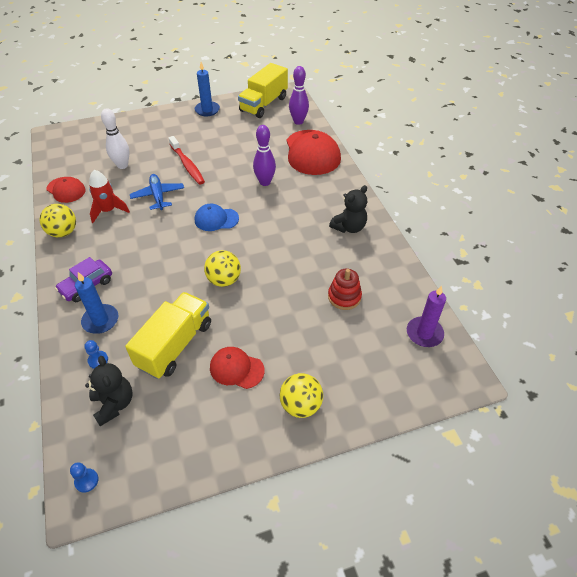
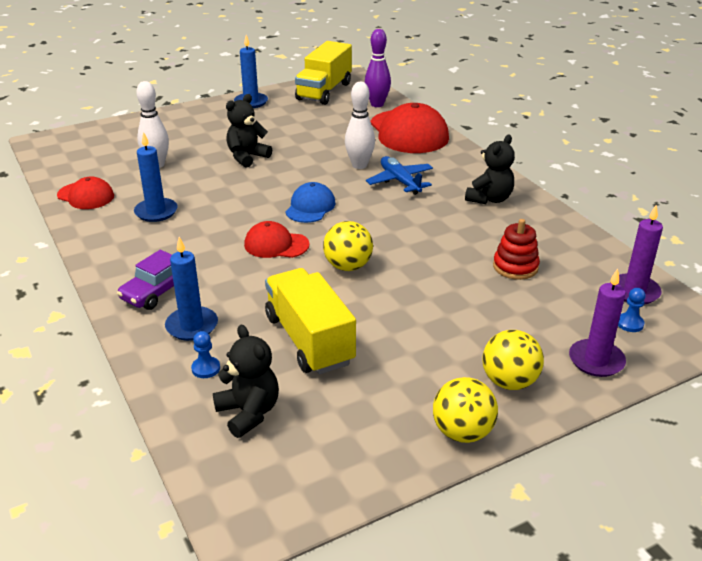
camera: 10 degrees left, 15 degrees down
(63, 232) = (99, 240): yellow ball -> yellow ball (462, 432)
(86, 481) = (243, 502): blue pawn -> blue pawn (630, 323)
(108, 211) = (156, 212): red rocket -> blue candle
(158, 196) = (220, 191): blue plane -> blue plane (400, 181)
(175, 345) = (309, 340): yellow truck -> yellow truck turned 45 degrees counterclockwise
(187, 165) = (247, 157): red toothbrush -> black teddy bear
(216, 219) = (310, 207): blue cap -> blue cap turned 120 degrees clockwise
(236, 369) = (405, 355): red cap -> red cap (276, 245)
(265, 182) = (359, 165): purple bowling pin -> white bowling pin
(371, 395) = (596, 360): none -> purple candle

